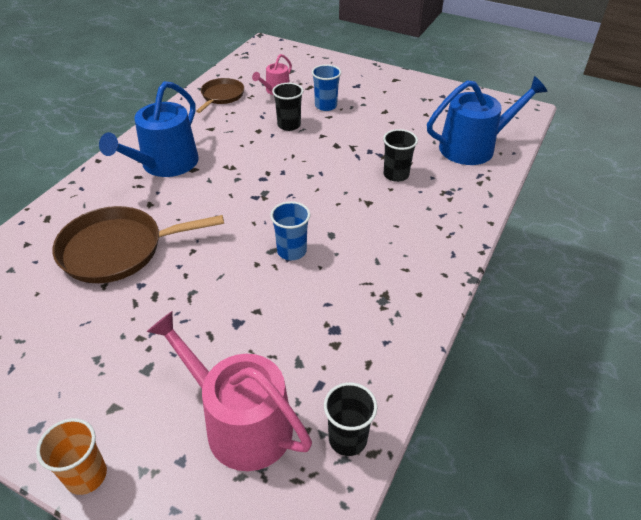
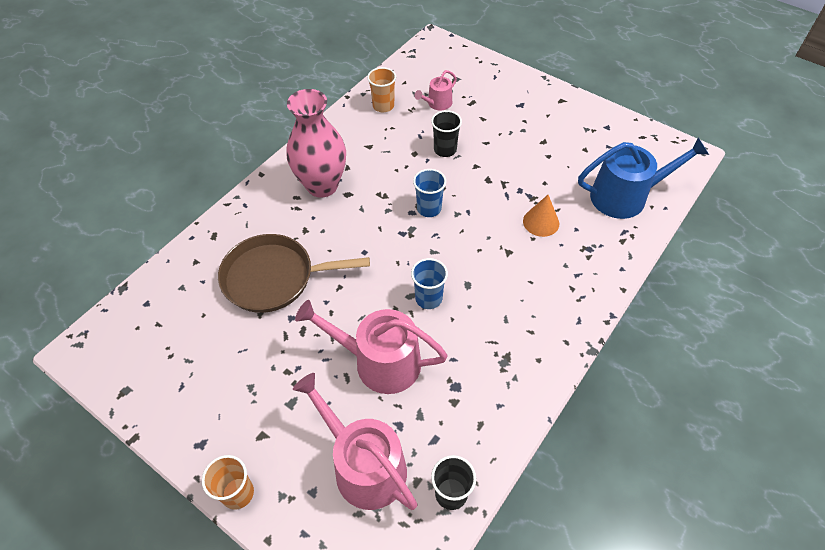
camera: 10 degrees right, 10 degrees up
(165, 164) = (322, 185): blue watering can -> pink vase
(221, 96) = (383, 106): brown pan -> orange cup
(245, 315) = (379, 361): none -> pink watering can
(326, 106) = (485, 128): blue cup -> blue cup (429, 208)
(396, 175) = (541, 222): black cup -> orange cone

